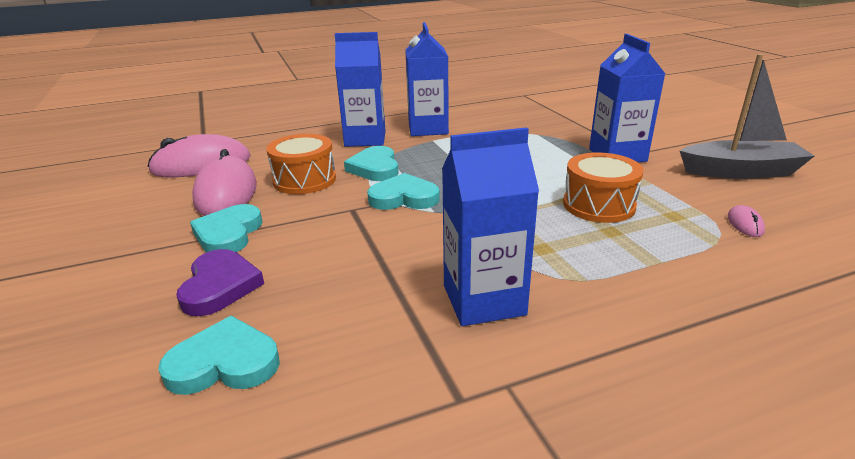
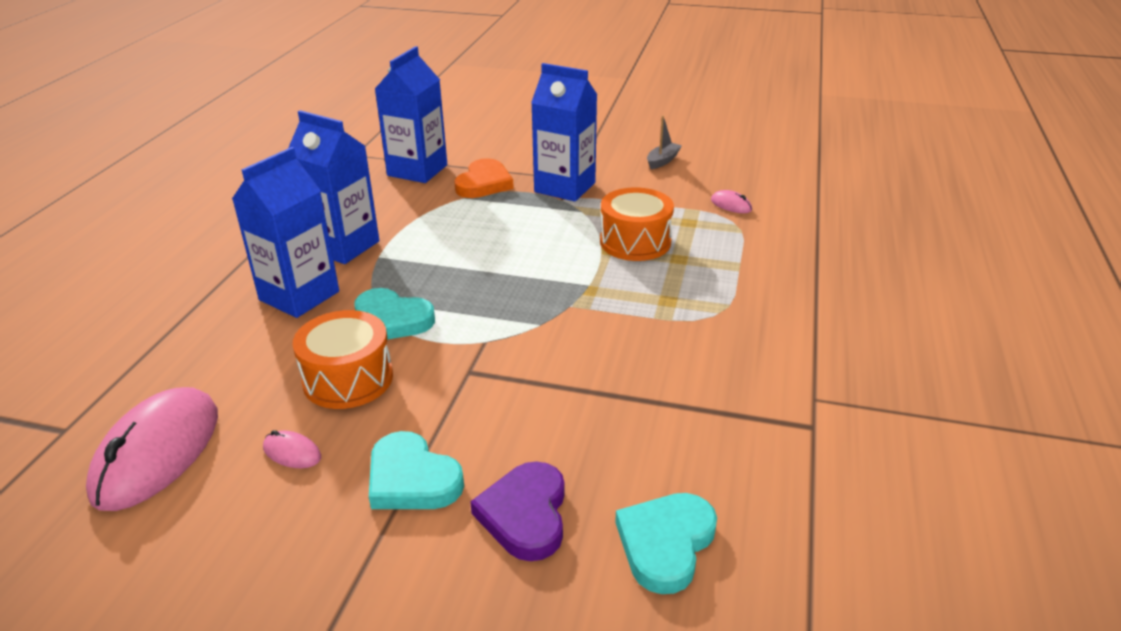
camera: 55 degrees left, 5 degrees up
(220, 286) = (525, 514): purple heart -> purple heart turned 120 degrees counterclockwise
(226, 193) = (292, 452): pink mouse -> pink mouse, size x0.42
(404, 198) = (488, 330): turquoise heart -> none
(484, 300) = (710, 363): blue carton -> blue carton (417, 170)
(566, 132) = (484, 183): none -> orange heart
(740, 172) = (662, 161): grey boat -> grey boat, size x0.45

